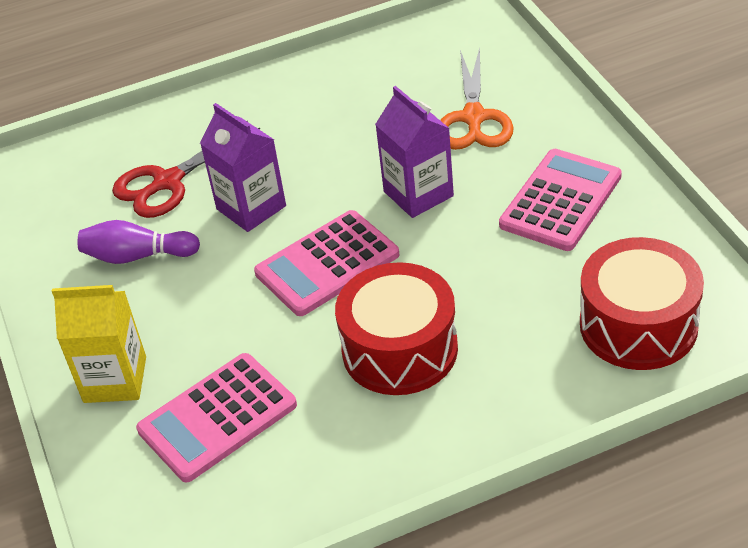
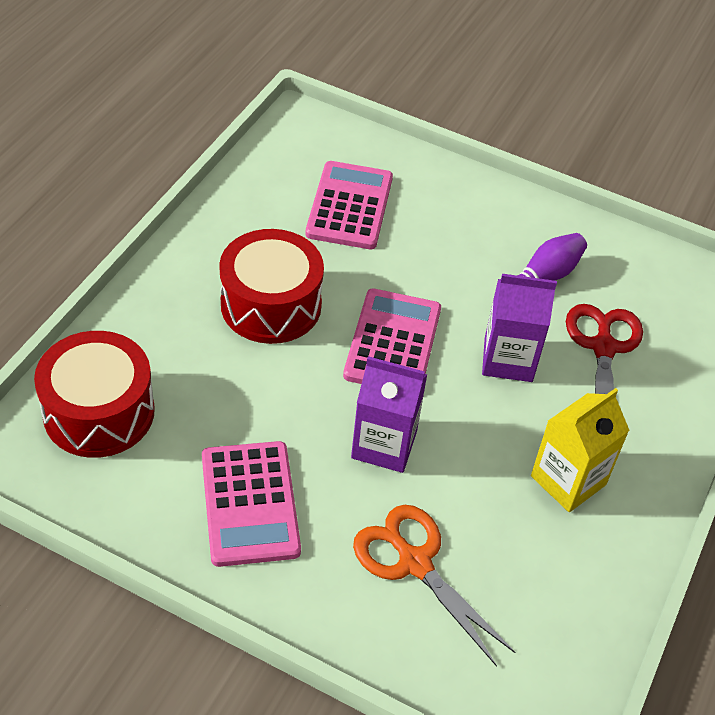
camera: 130 degrees right, 5 degrees up
(115, 379) = (444, 196): yellow carton -> yellow carton (568, 480)

